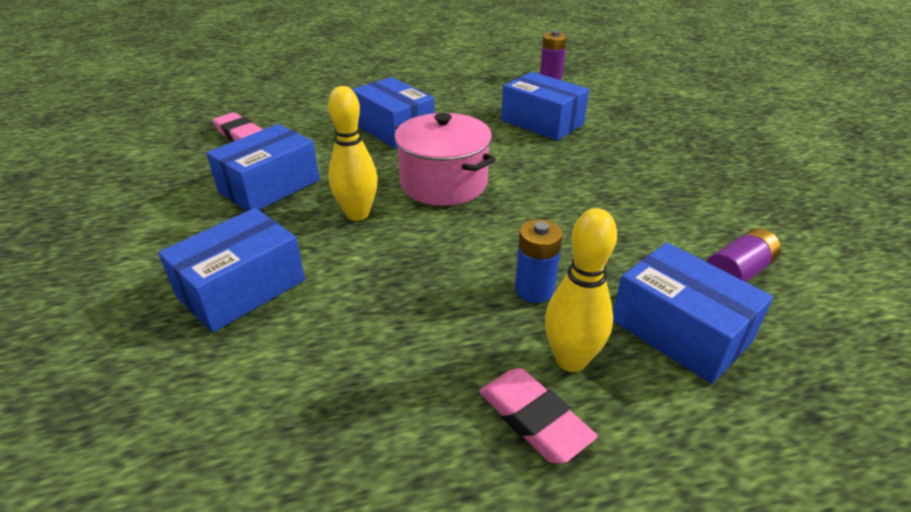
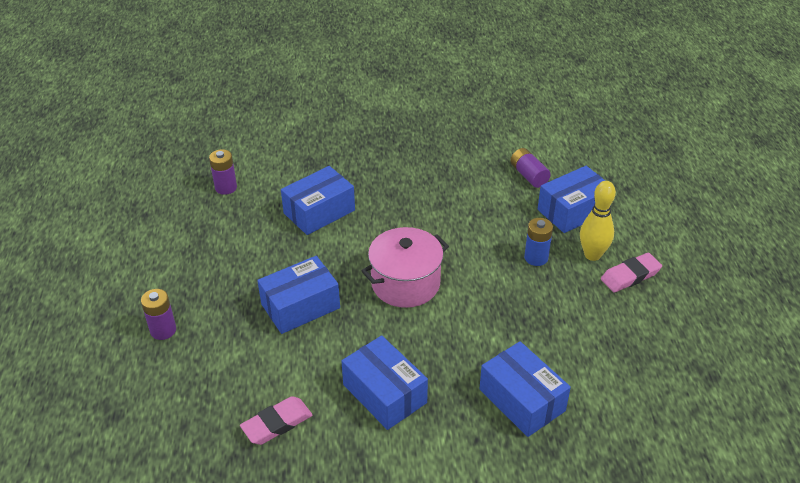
camera: 80 degrees left, 5 degrees up
(356, 79) = (163, 330): none -> purple battery
(357, 214) = (439, 336): yellow bowling pin -> none

